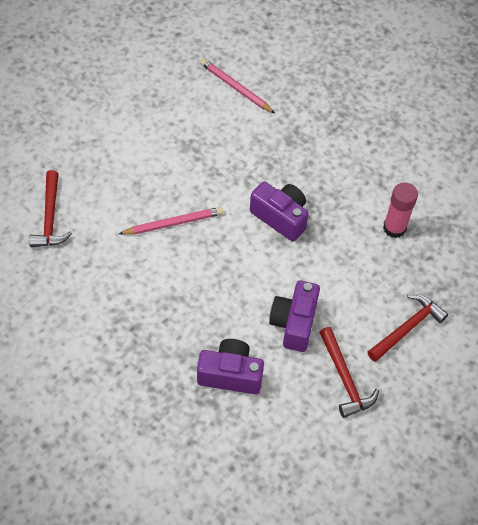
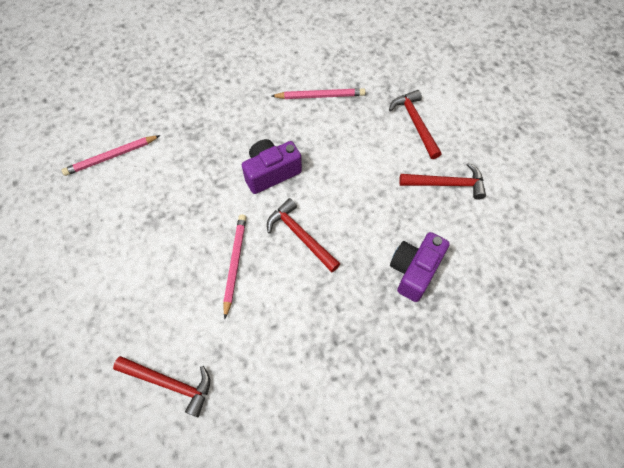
camera: 65 degrees left, 5 degrees up
(224, 265) = (300, 235): none -> red hammer
(294, 323) = (381, 201): purple camera -> none
(394, 228) = (320, 96): pink glue stick -> pink pencil

